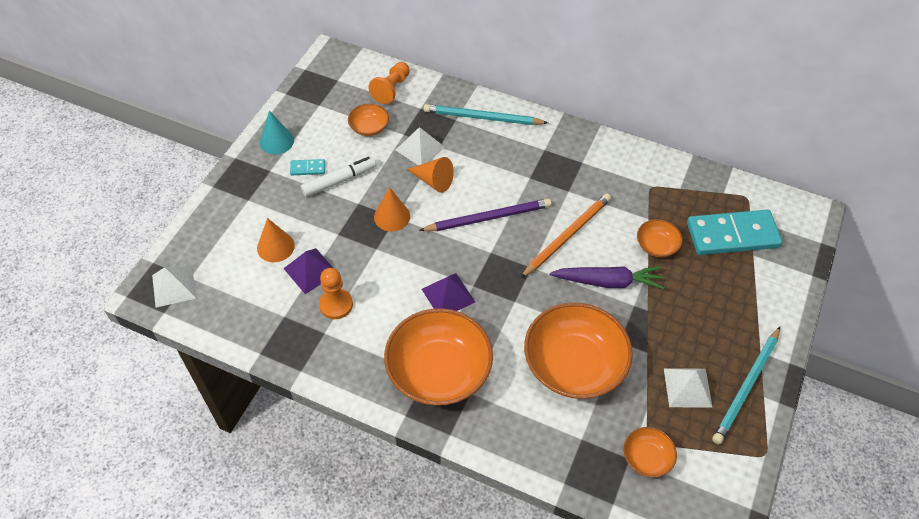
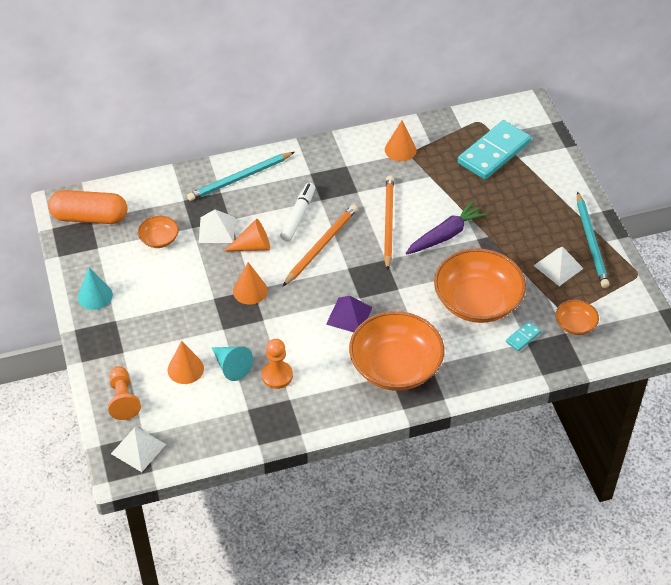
camera: 40 degrees left, 5 degrees down
(308, 168) = (145, 299): turquoise domino -> turquoise domino (523, 337)
(310, 270) = (231, 367): purple pyramid -> turquoise cone
(338, 78) = (90, 217): none -> orange capsule
(339, 180) = (180, 292): white marker -> white marker (298, 216)
(391, 89) = (144, 200): orange pawn -> orange pawn (123, 399)
(488, 218) = (321, 246): purple pencil -> orange pencil
(645, 178) = (400, 150): none -> orange cone
(656, 246) = (453, 191): orange bowl -> none

